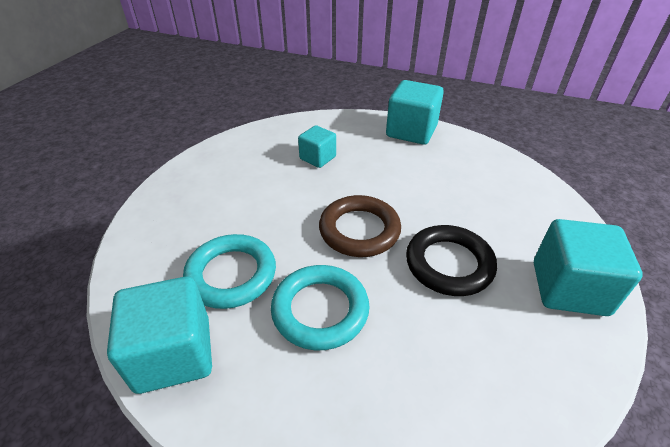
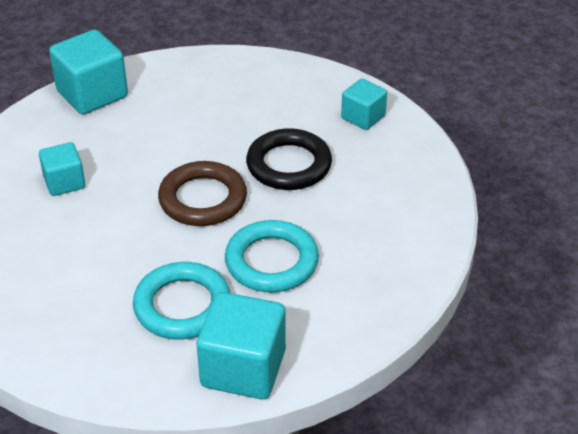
camera: 60 degrees left, 0 degrees up
(569, 288) = (363, 117): turquoise cube -> turquoise cube, size x0.59

